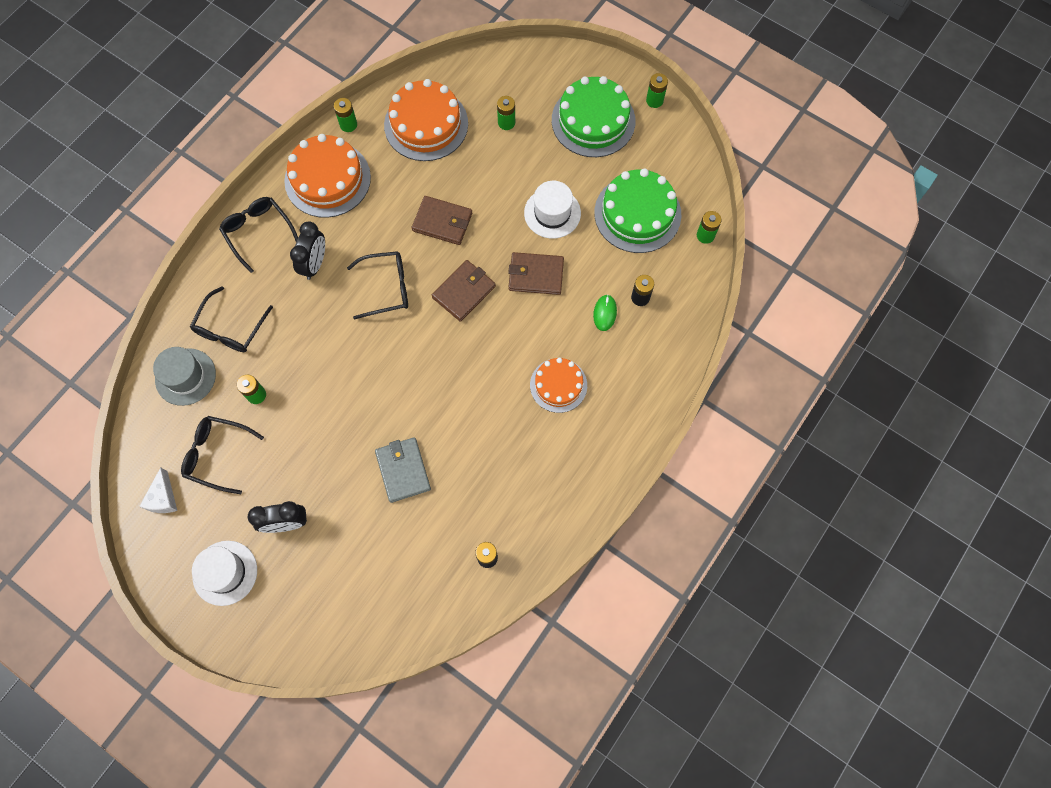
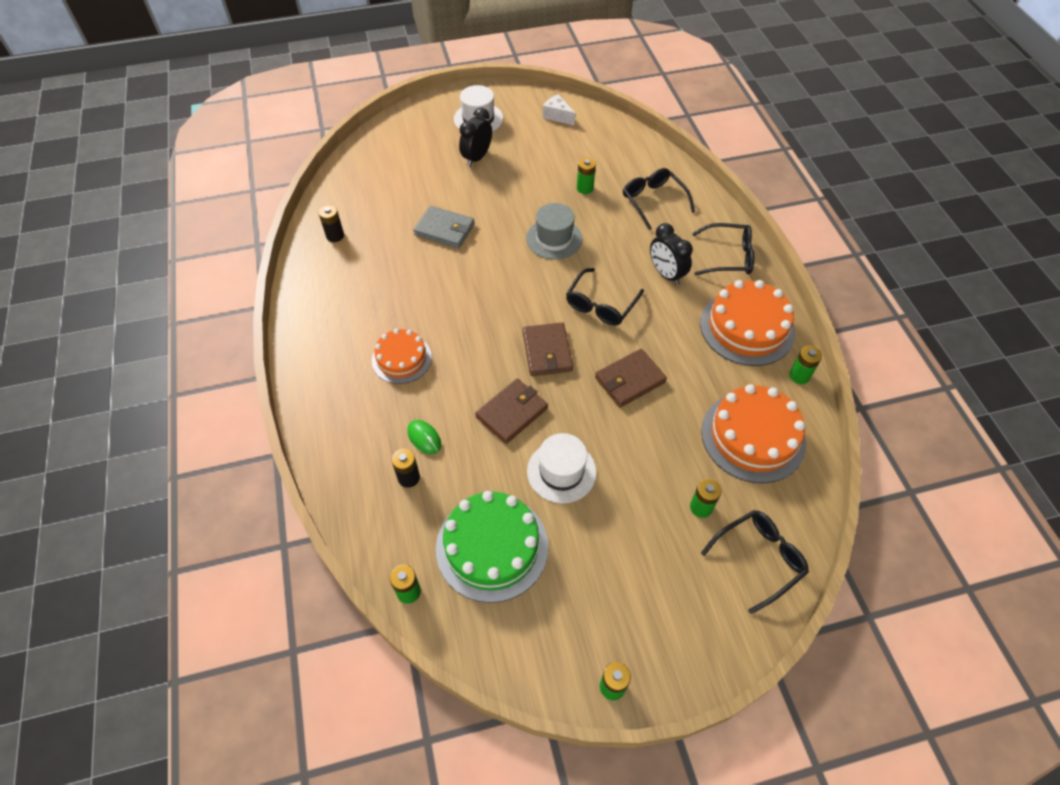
camera: 130 degrees right, 15 degrees down
(185, 377) = (636, 162): grey hat -> grey hat (554, 239)
(216, 454) = (561, 150): black glasses -> black glasses (759, 558)
(593, 120) = (638, 594): green cake -> none

